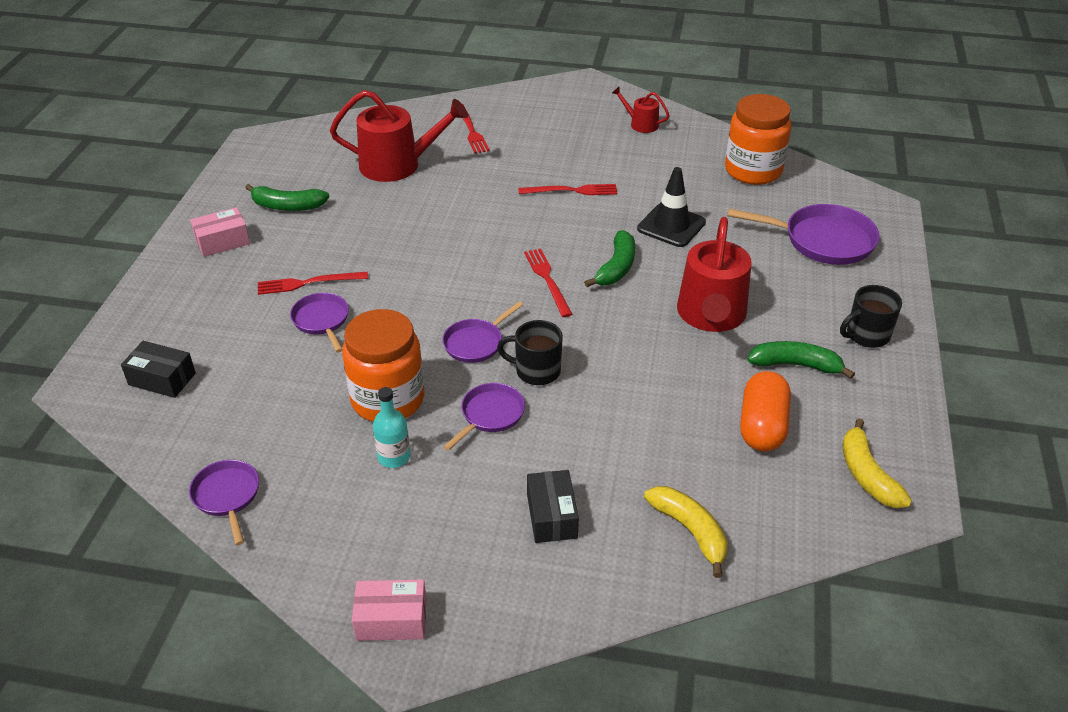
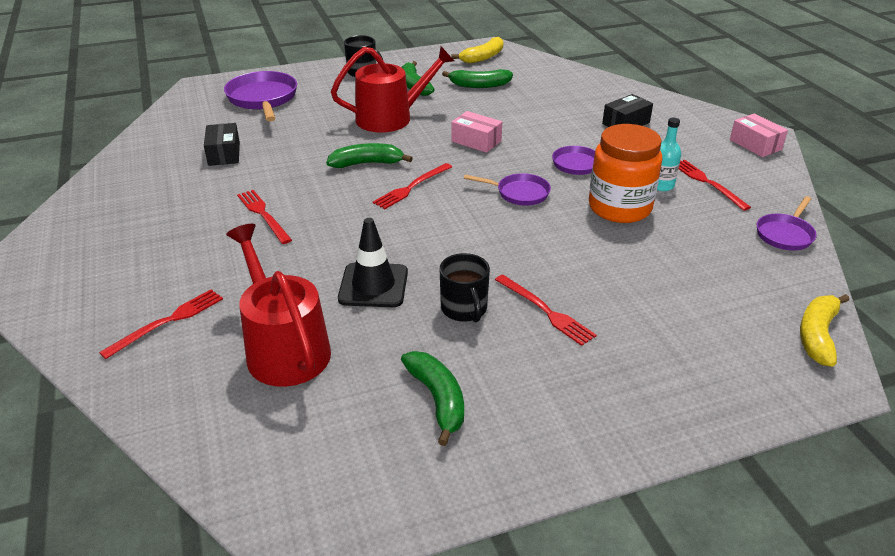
camera: 120 degrees left, 5 degrees down
(162, 379) = (756, 333): black box -> black box (224, 154)
(222, 241) = (550, 417): pink box -> pink box (476, 141)
(322, 321) = (582, 277): purple pan -> none
(361, 500) = (707, 183): none -> red fork
(536, 371) = (519, 161): black mug -> black mug (464, 309)
(641, 124) = (103, 212): red watering can -> none
(671, 226) = (287, 155): black traffic cone -> black traffic cone (373, 285)
(690, 531) = (581, 88): yellow banana -> yellow banana (817, 335)
(753, 170) = (171, 140): orange jar -> none
(762, 426) = (479, 85): orange capsule -> green banana

